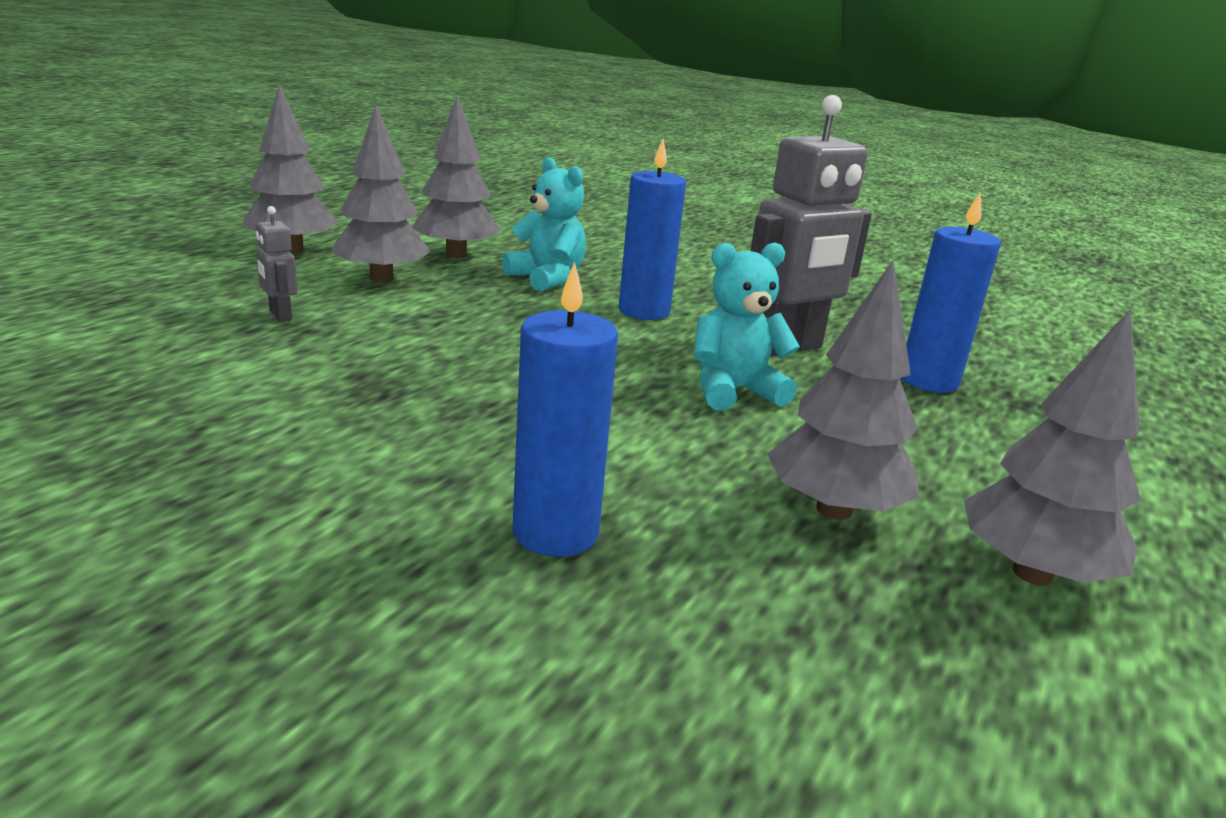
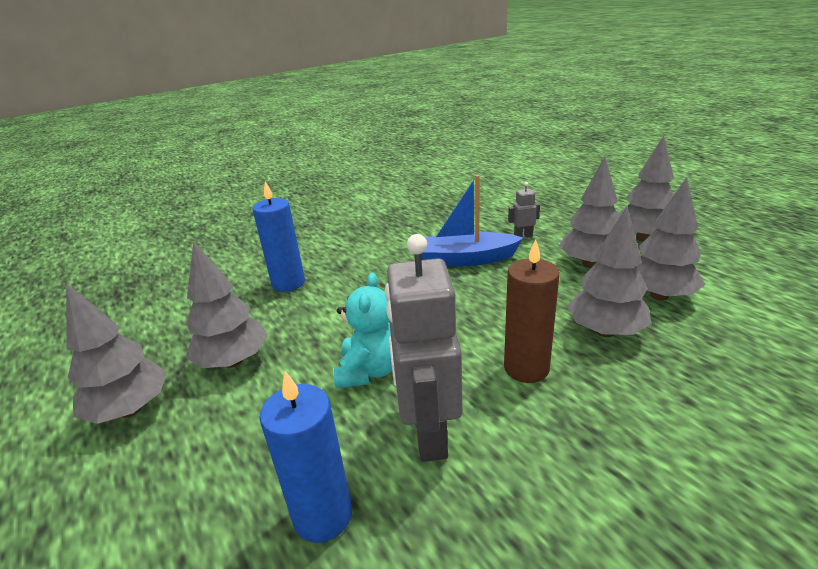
camera: 120 degrees right, 5 degrees up
(384, 354) = (465, 259): none -> blue boat
(547, 278) = (605, 331): turquoise teddy bear -> grey tree
(644, 311) = (526, 368): blue candle -> brown candle

